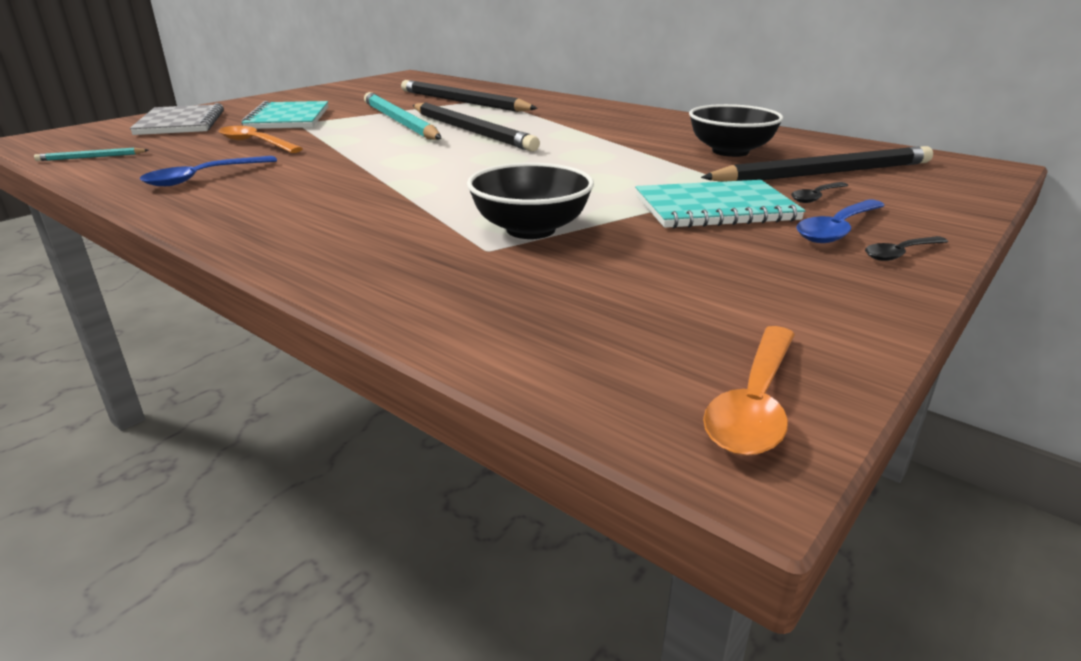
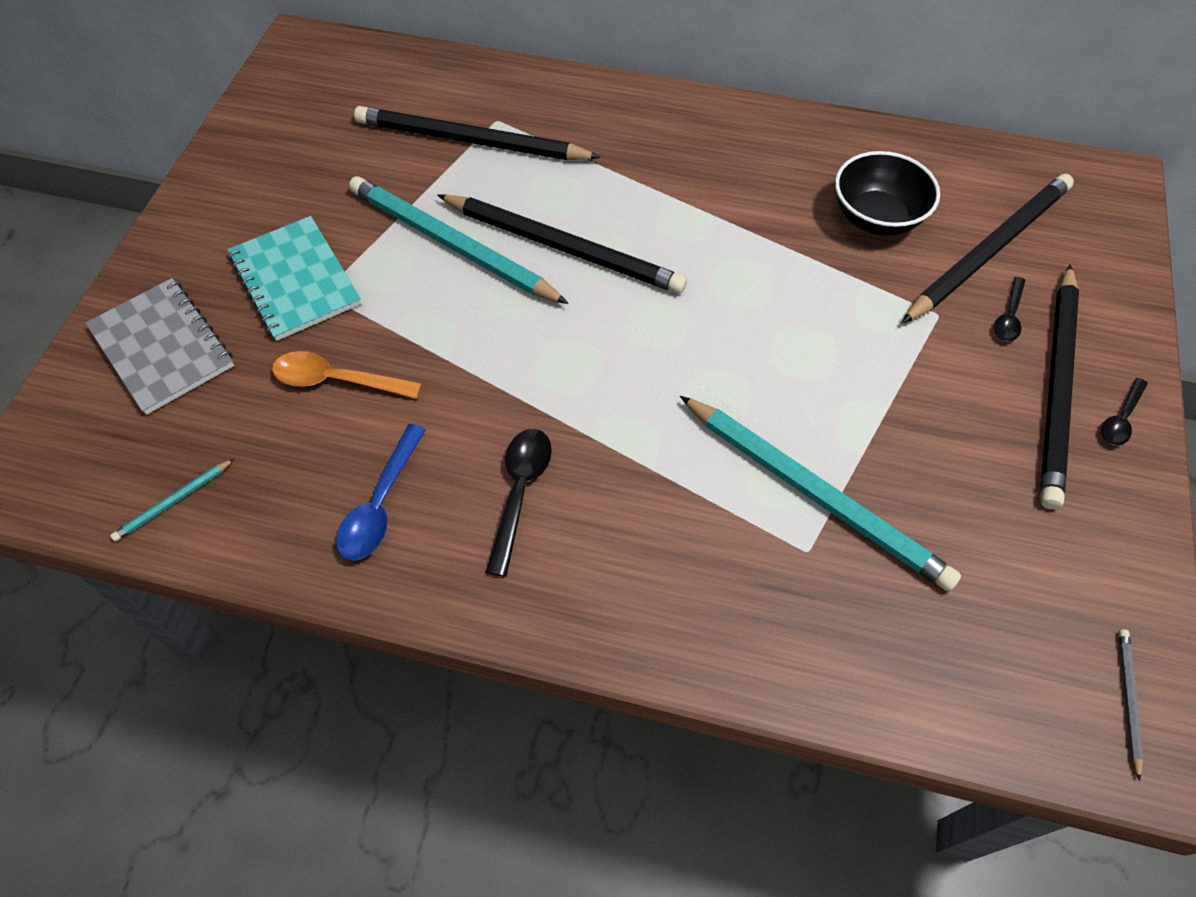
camera: 25 degrees left, 30 degrees up
(299, 190) = (520, 493): none -> black spoon
(530, 230) = (815, 494): black bowl -> turquoise pencil
(715, 208) = (939, 379): turquoise notebook -> none
(754, 403) = (1127, 700): orange spoon -> grey pencil
(837, 229) = (1057, 387): blue spoon -> black pencil

